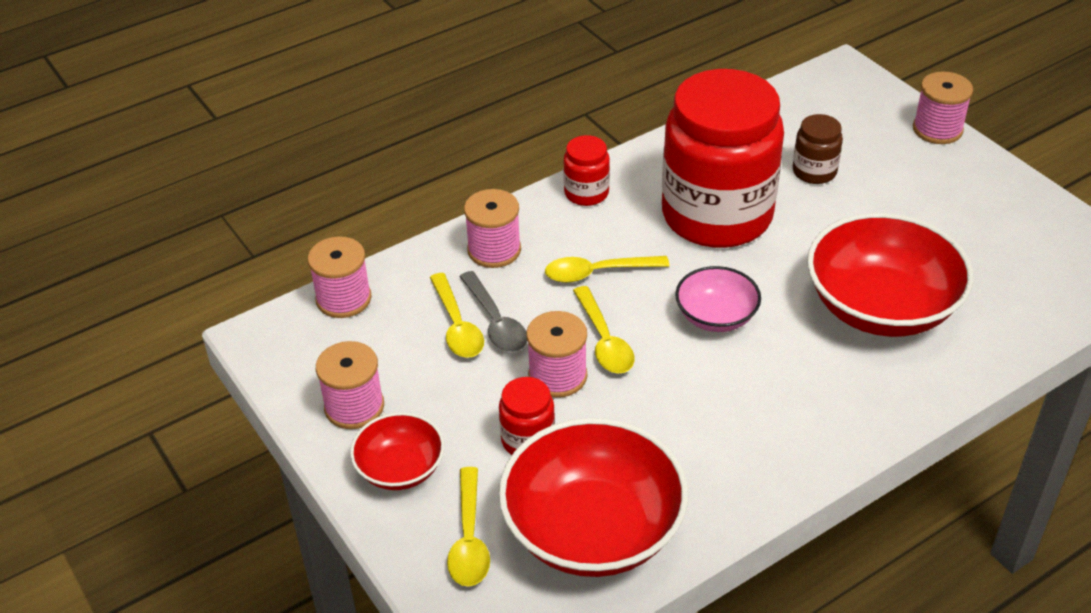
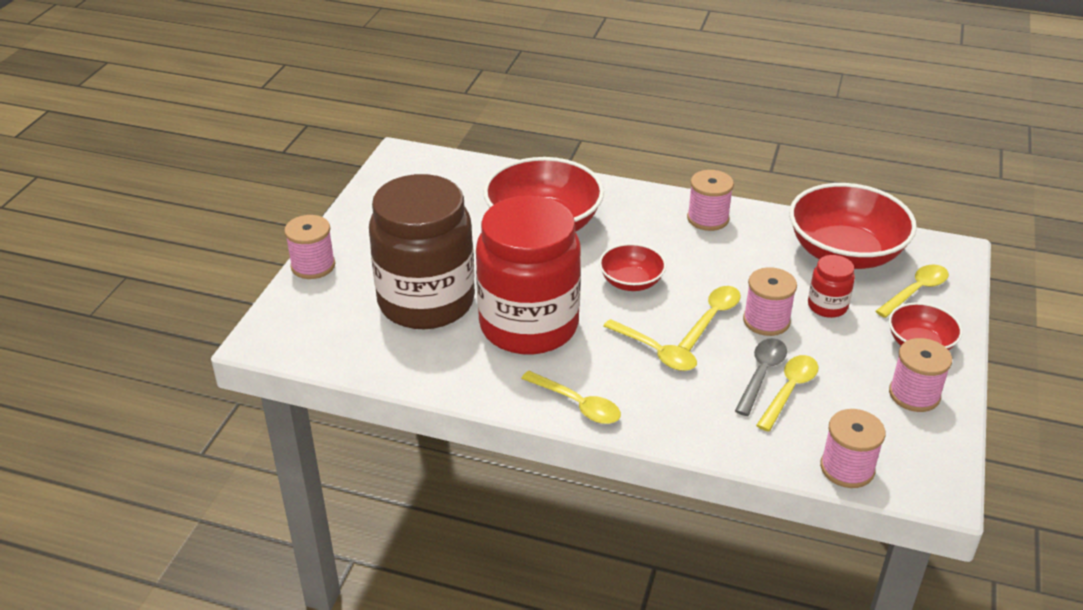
camera: 130 degrees left, 5 degrees down
(494, 250) = (698, 418): pink spool -> pink spool (708, 219)
(586, 193) = (577, 404): red jar -> yellow spoon
(716, 316) = (631, 282): pink bowl -> red bowl
(814, 172) = (426, 302): brown jar -> brown jar, size x2.42

